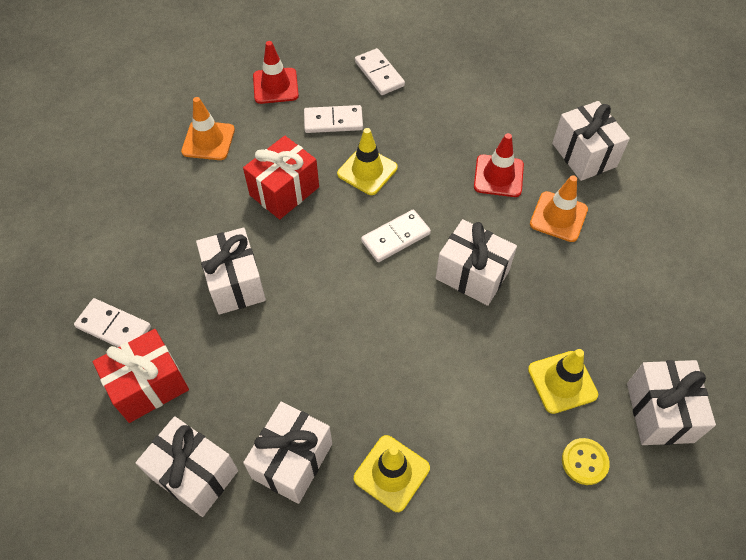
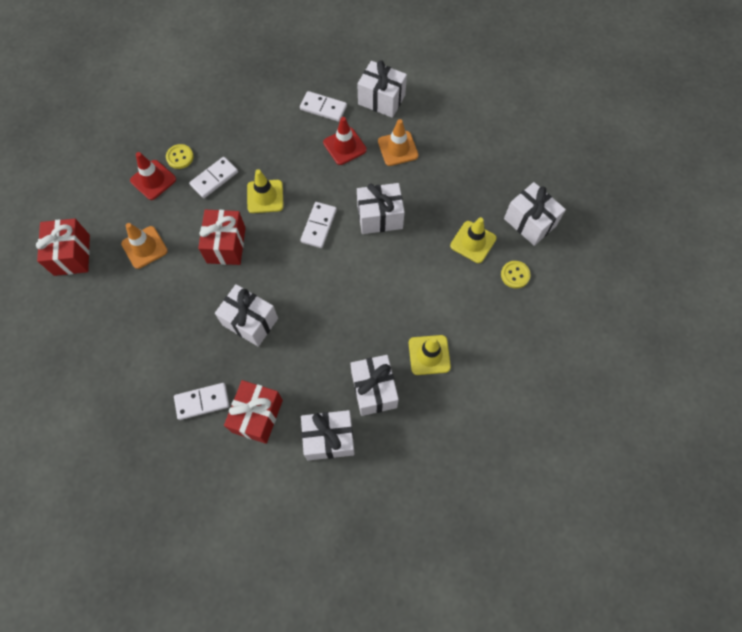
camera: 40 degrees left, 10 degrees up
(141, 104) = (72, 255): none -> red gift
(320, 81) = (180, 157): none -> yellow button
(379, 74) = (214, 126): white domino -> white domino (323, 108)

